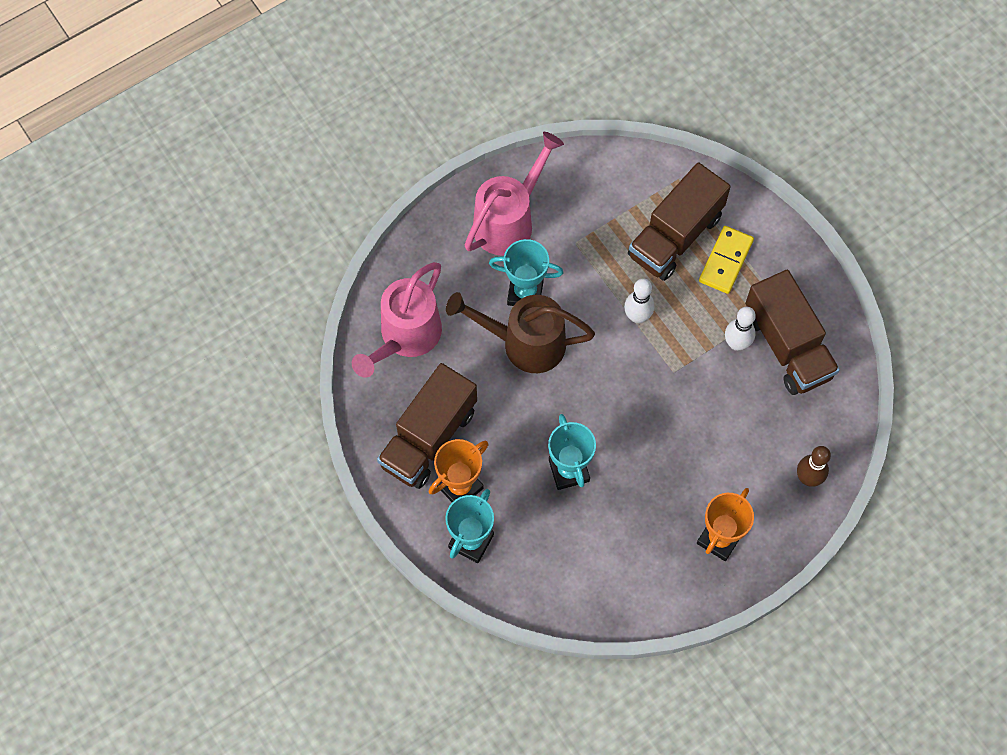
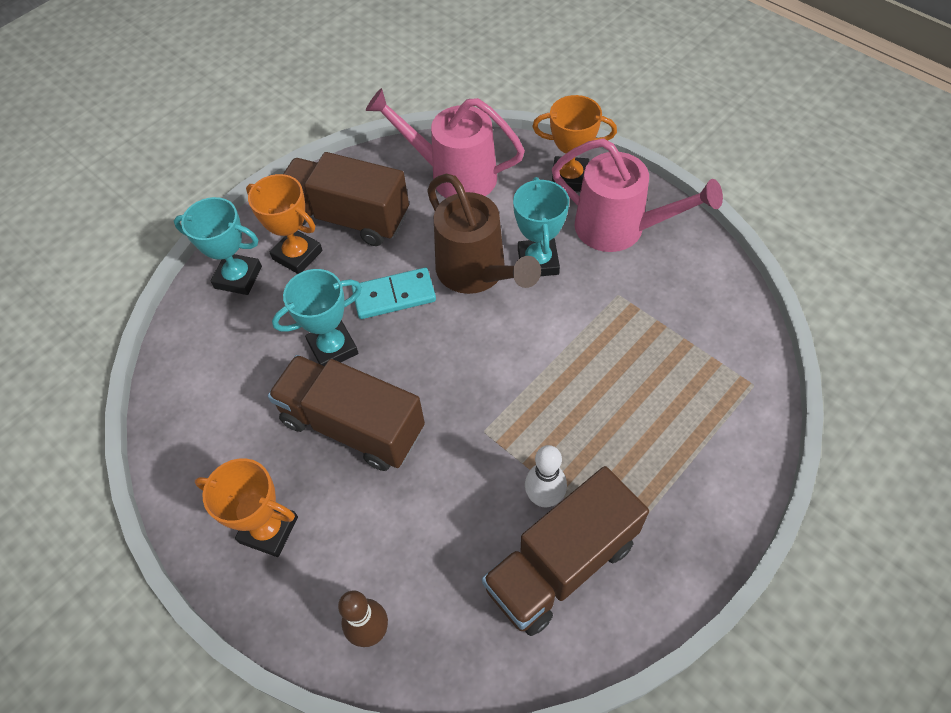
camera: 80 degrees right, 10 degrees down
(440, 243) = (570, 178): none -> orange trophy
(524, 343) = (477, 273): brown watering can -> brown watering can turned 150 degrees clockwise
(529, 413) = (394, 296): none -> turquoise domino
(637, 316) = (545, 376): white bowling pin -> none
(675, 236) = (670, 395): brown truck -> brown truck (353, 426)
(726, 261) = (658, 461): yellow domino -> none

